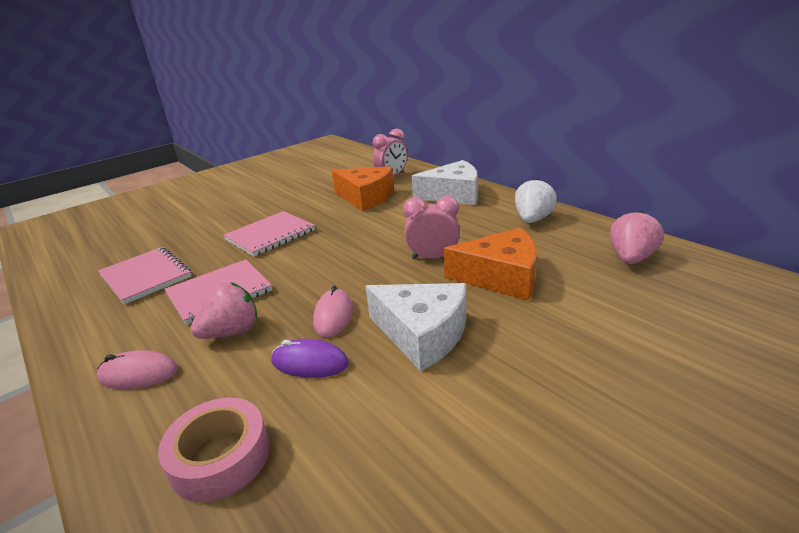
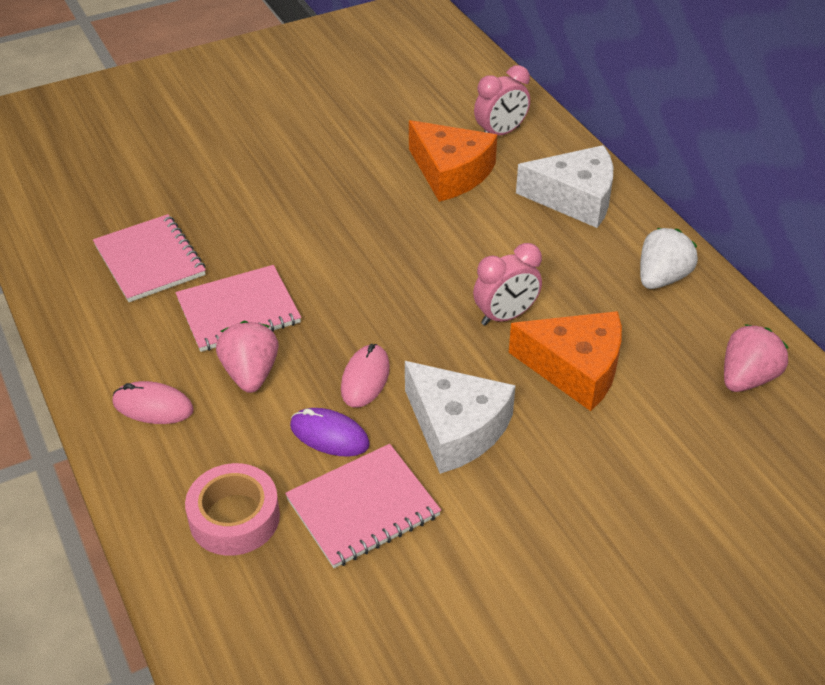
camera: 10 degrees right, 15 degrees up
(232, 332) = (250, 374): pink strawberry -> pink strawberry turned 75 degrees counterclockwise
(270, 235) = (308, 221): pink notebook -> pink notebook (363, 508)
(433, 258) = (505, 316): pink clock -> pink clock turned 135 degrees clockwise

